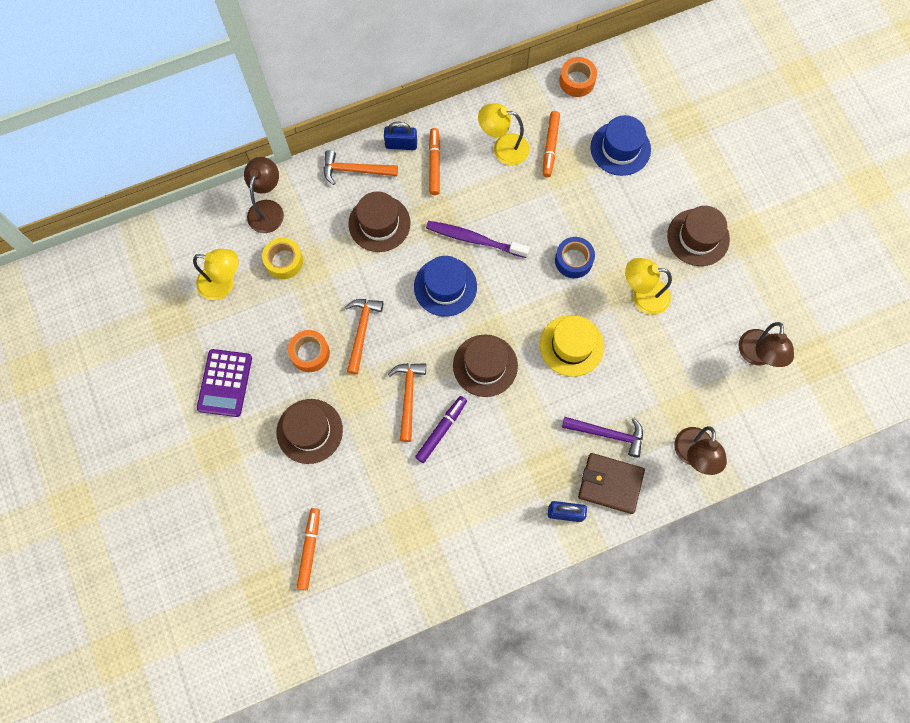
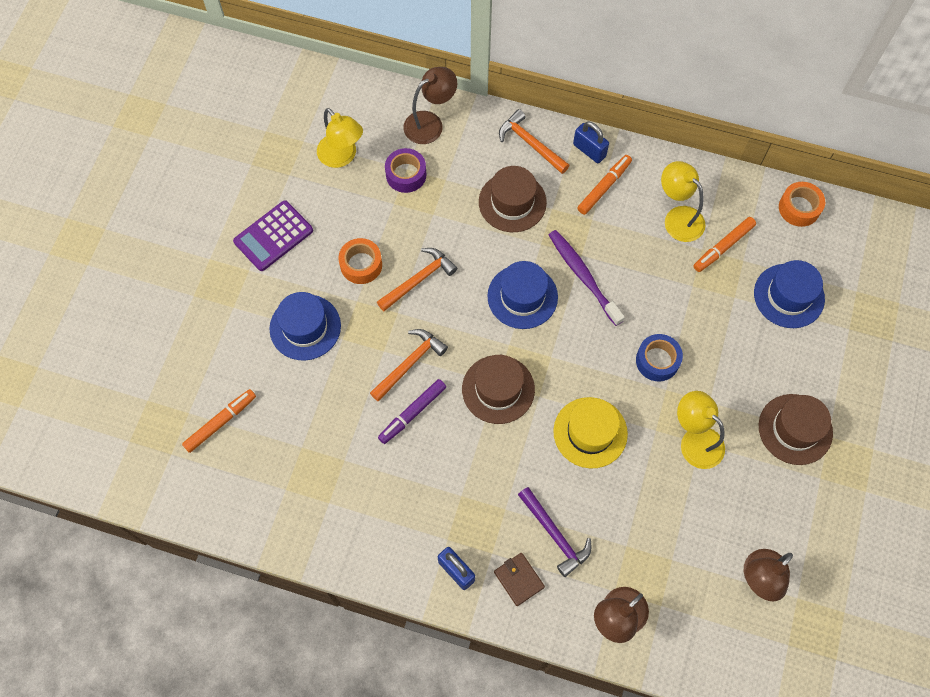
camera: 40 degrees right, 5 degrees down
(284, 261) = (406, 174): yellow tape -> purple tape
(309, 431) = (305, 327): brown hat -> blue hat
(441, 430) = (412, 413): purple marker -> purple marker turned 150 degrees clockwise
(610, 484) = (518, 579): brown wallet -> brown wallet, size x0.63

